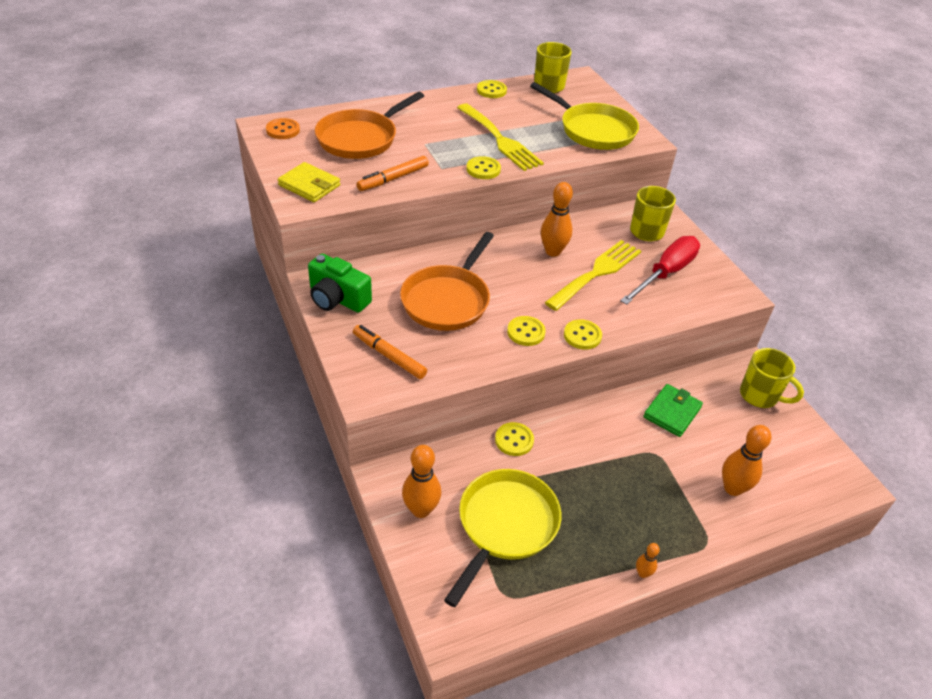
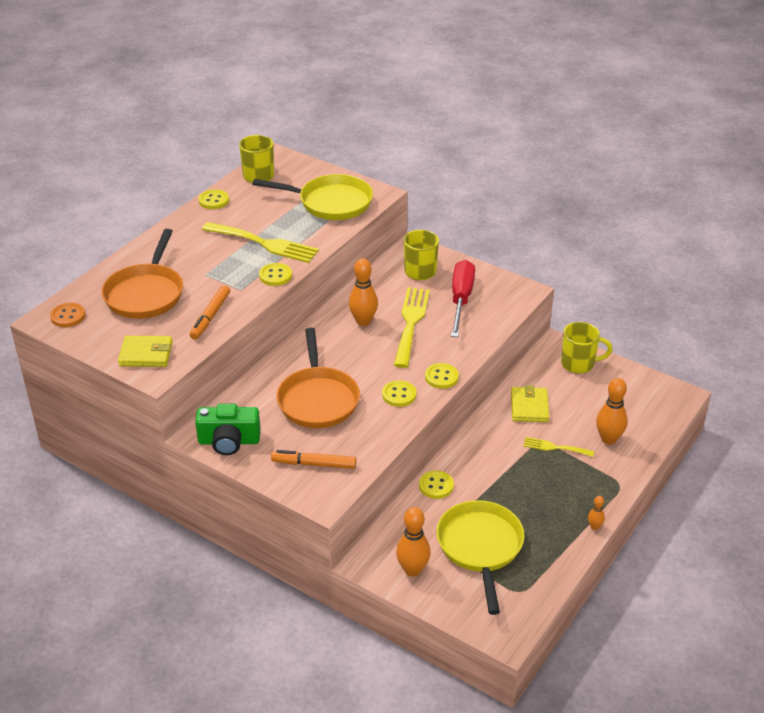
camera: 30 degrees left, 5 degrees down
(666, 466) = (555, 447): none -> yellow fork
(672, 412) = (529, 407): green wallet -> yellow wallet

